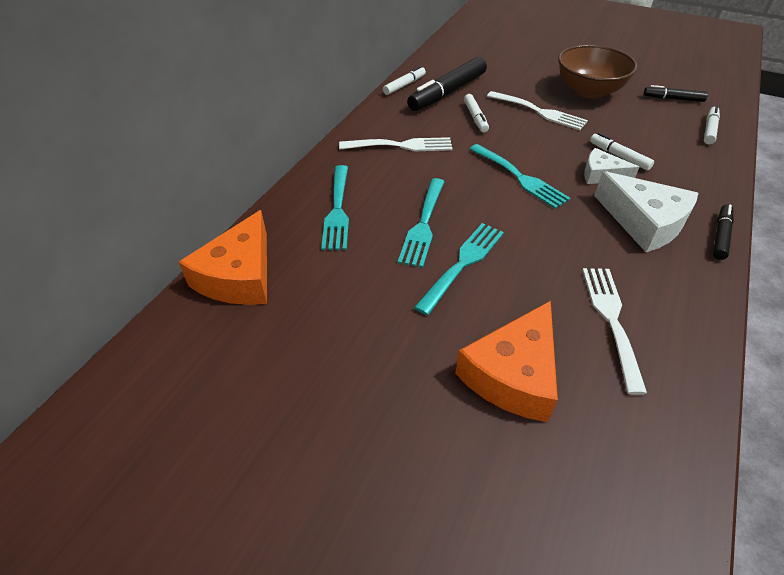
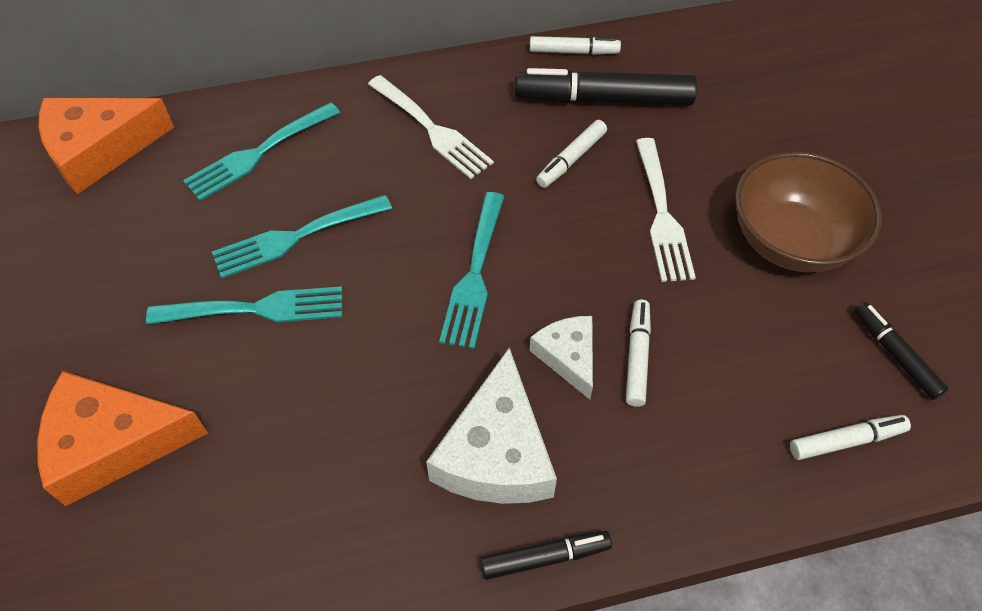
camera: 50 degrees right, 10 degrees up
(611, 320) = (265, 497): white fork -> none

